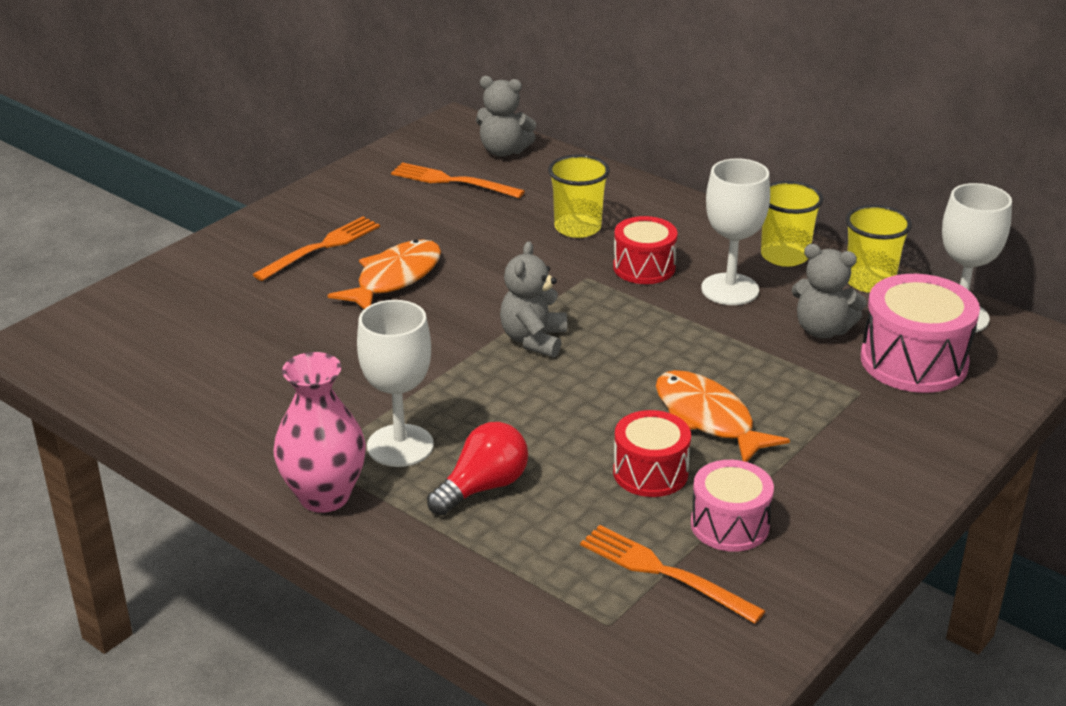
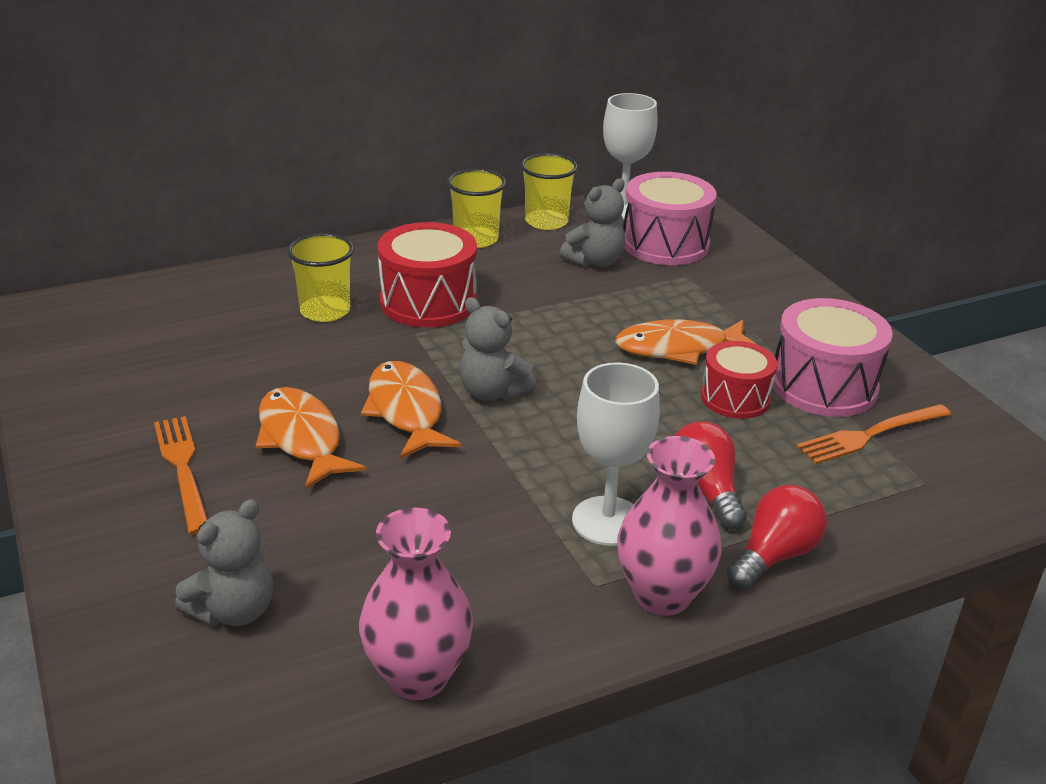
camera: 65 degrees left, 0 degrees up
(170, 410) = (417, 676): none -> pink vase
(417, 546) = (774, 556): none -> red light bulb
(452, 181) = (150, 349): orange fork -> none
(469, 309) = (406, 411): none -> orange fish
(503, 151) = (131, 303): grey teddy bear -> grey teddy bear (234, 610)
(644, 267) = (428, 302): red drum -> red drum, size x1.56
(729, 525) = (823, 386): pink drum -> pink drum, size x1.56
(730, 289) = (502, 277): white goblet -> none

